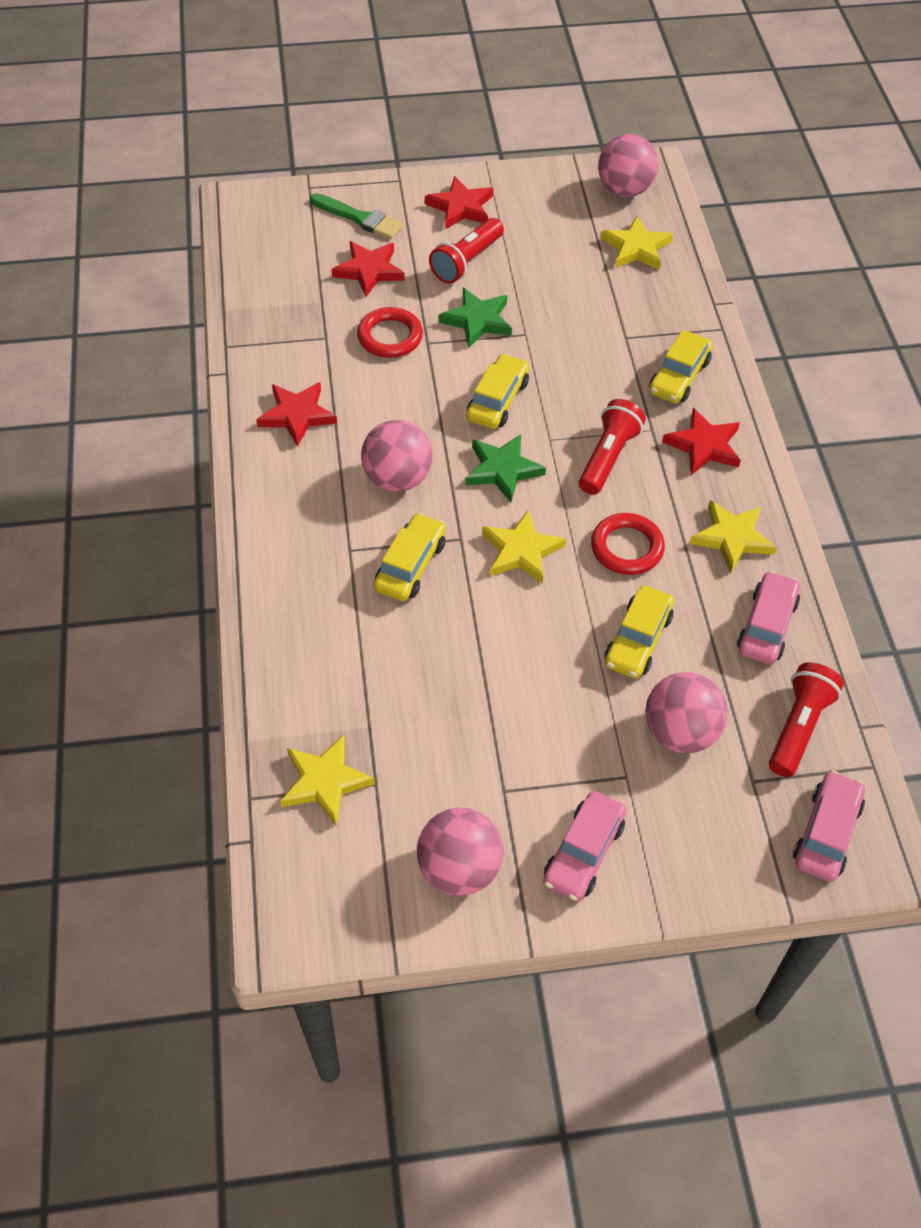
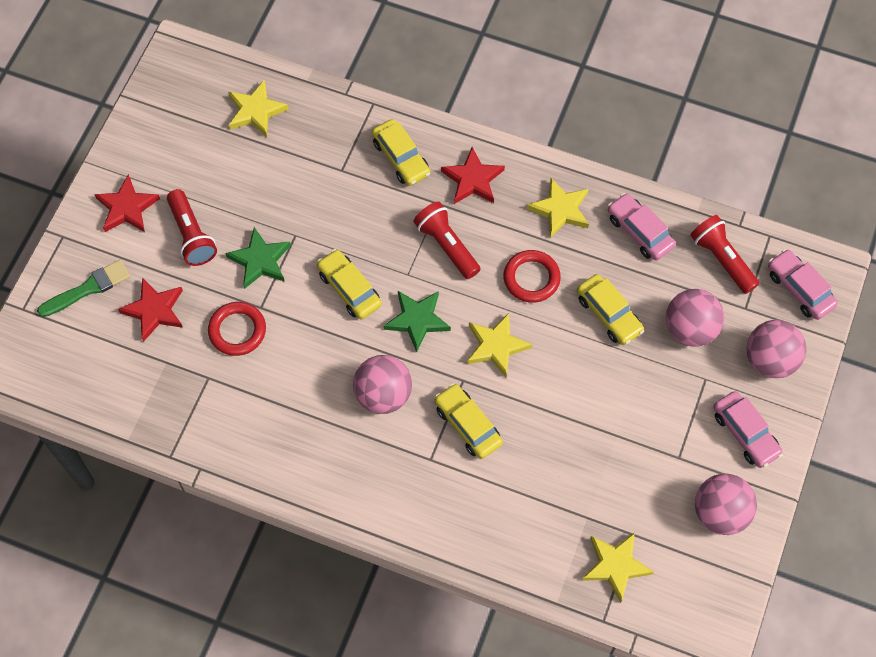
camera: 60 degrees left, 10 degrees up
(297, 415) = (278, 436): red star -> none
(624, 190) = (187, 83): pink ball -> pink ball (770, 360)

